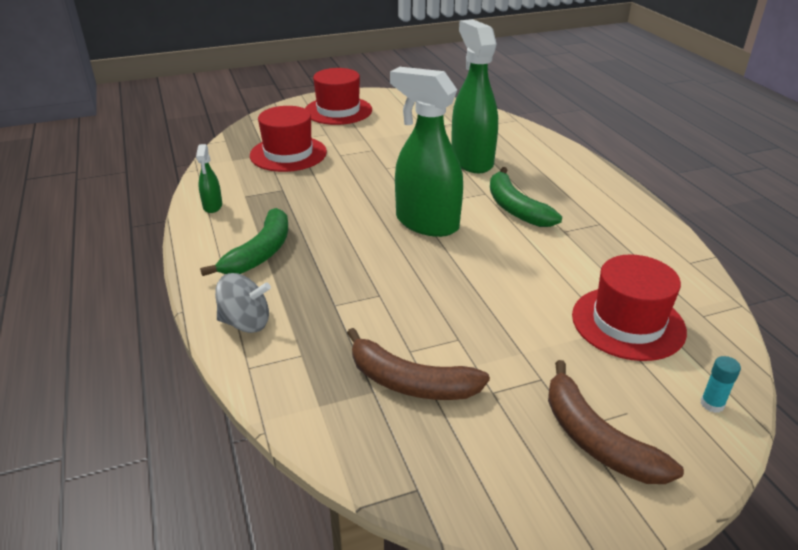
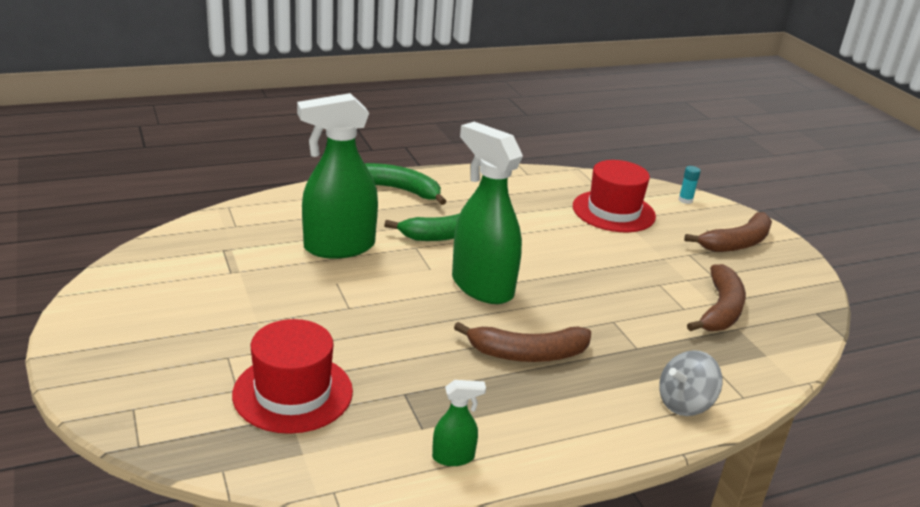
camera: 95 degrees left, 5 degrees down
(246, 323) = (684, 403): grey spinning top -> grey spinning top turned 120 degrees counterclockwise
(260, 252) = (559, 402): green banana -> green banana (398, 190)
(326, 241) = (528, 354): none -> brown banana
(338, 111) = (139, 345): red hat -> none
(426, 223) = (481, 287): green spray bottle -> green spray bottle turned 105 degrees clockwise

